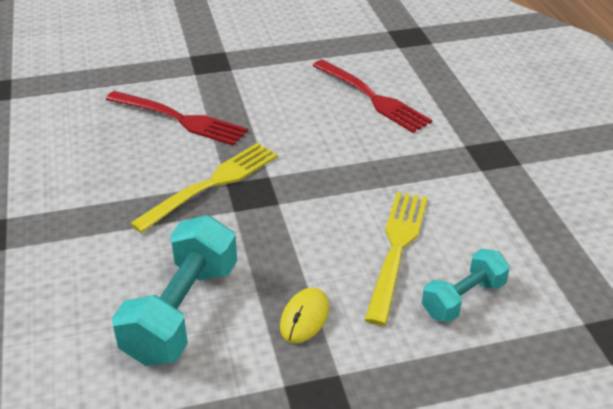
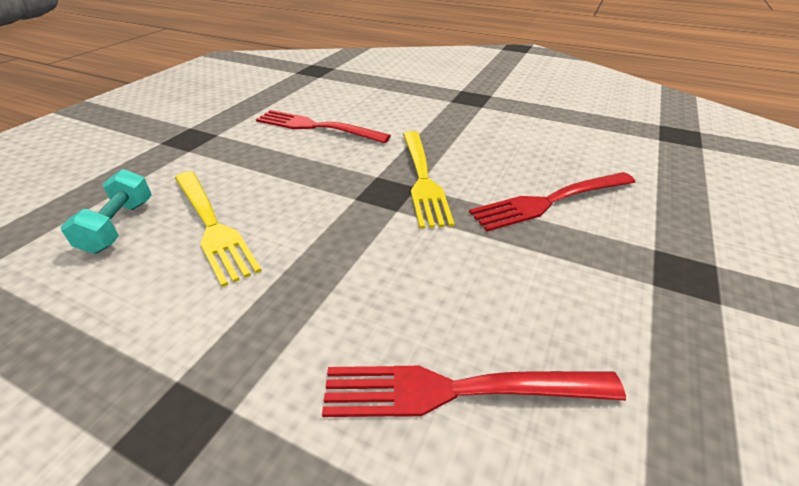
camera: 130 degrees right, 0 degrees up
(182, 312) = (316, 127): turquoise dumbbell -> red fork
(304, 317) = (240, 158): yellow mouse -> none

